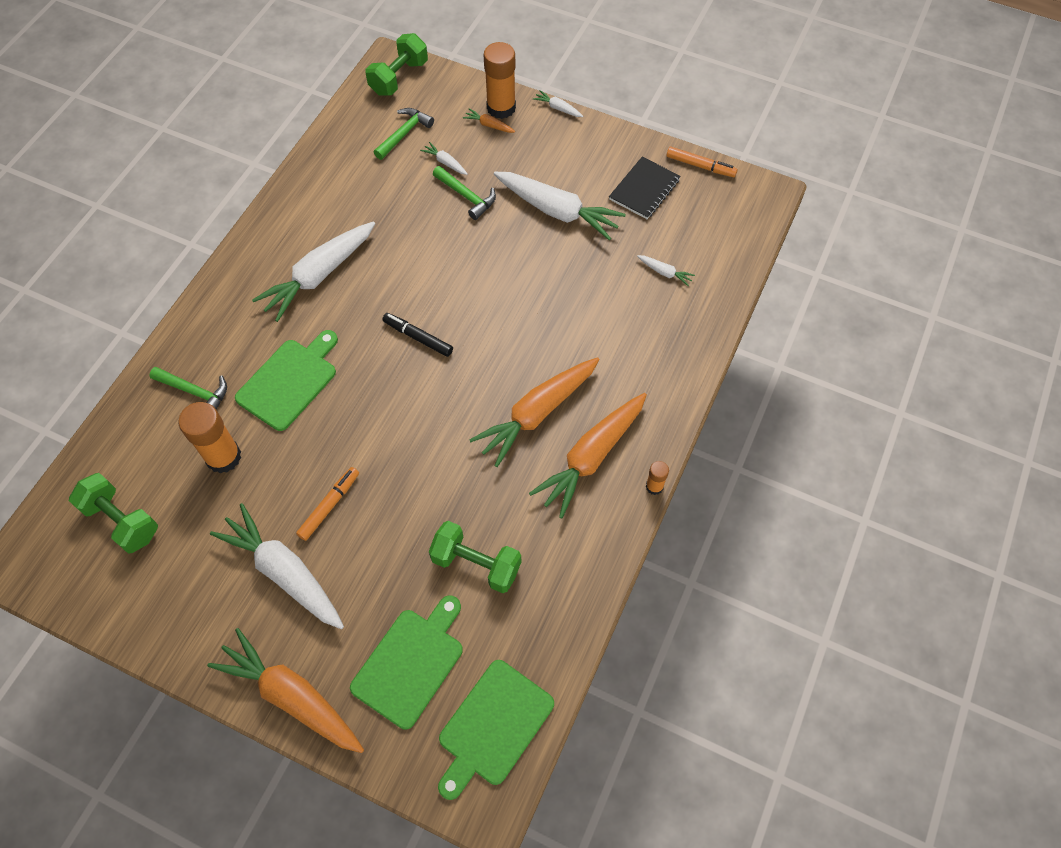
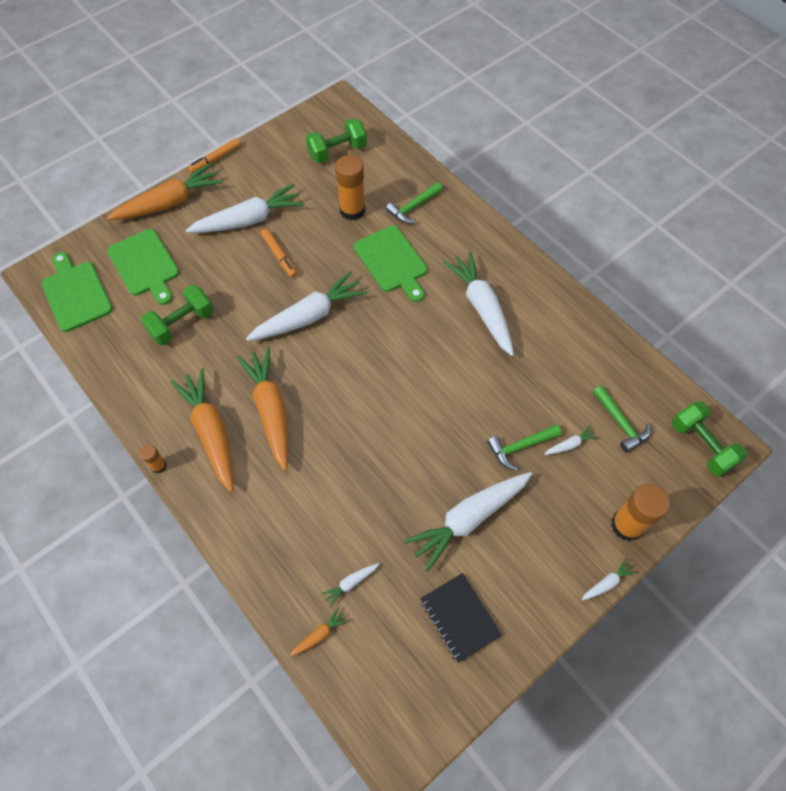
camera: 115 degrees right, 0 degrees up
(403, 432) = (309, 316): none -> white carrot
(418, 337) = (386, 354): black marker -> none
(489, 125) = (605, 503): orange carrot -> orange carrot (319, 634)
(700, 166) = (466, 698): orange marker -> orange marker (215, 159)

